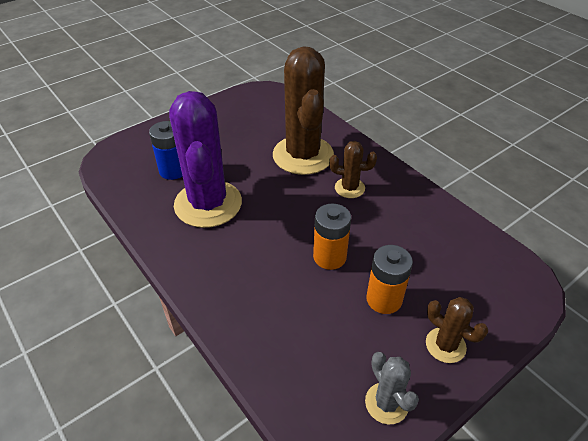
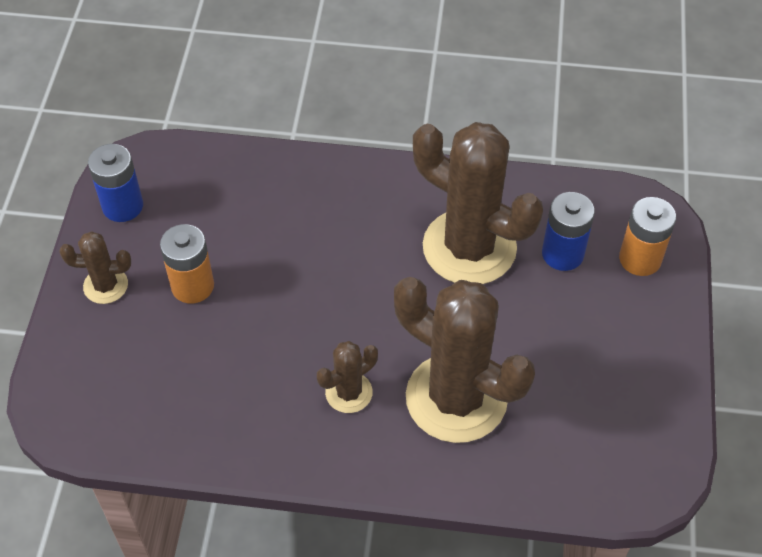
camera: 135 degrees right, 10 degrees up
(208, 204) = (469, 247): purple cactus -> brown cactus
(329, 257) = (283, 288): orange battery -> orange battery (640, 259)
(386, 403) = (122, 206): grey cactus -> blue battery

